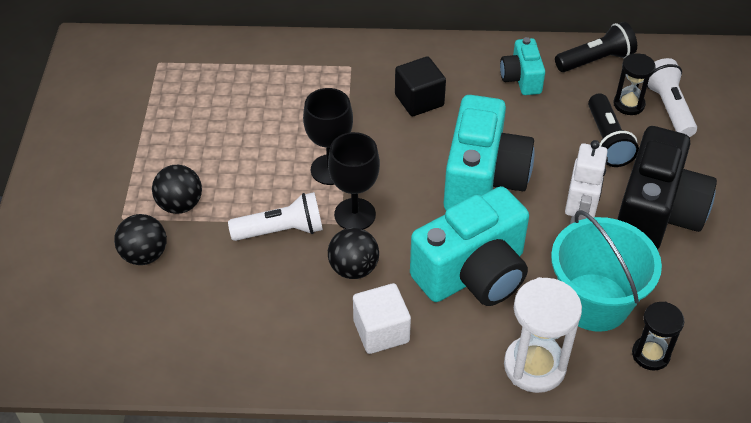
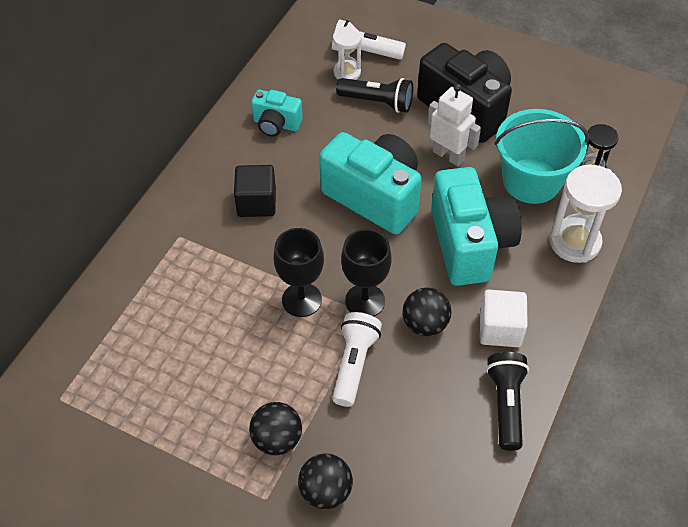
camera: 65 degrees left, 5 degrees up
(595, 60) = (286, 70): black flashlight -> black flashlight (506, 405)
(629, 104) = (347, 72): black hourglass -> white hourglass

